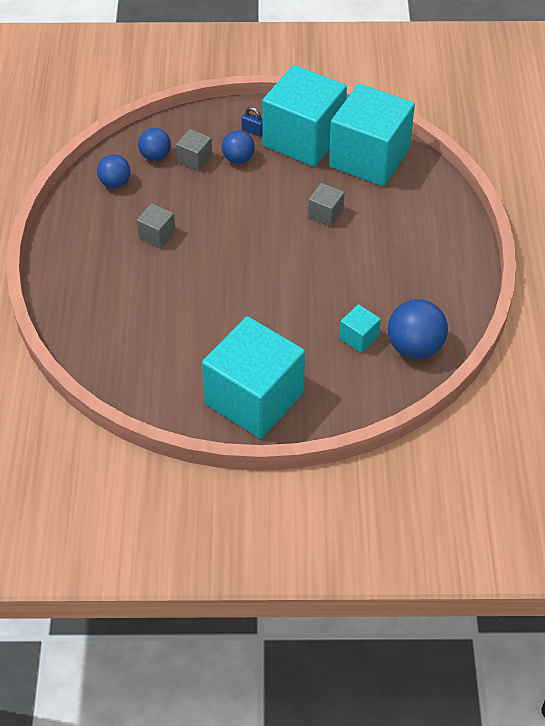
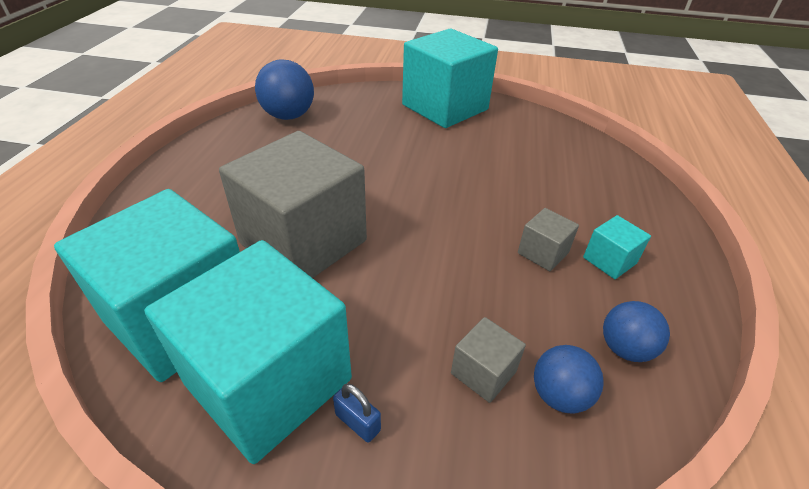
camera: 170 degrees left, 10 degrees down
(238, 159) = (404, 358): blue ball -> none
(325, 214) = (303, 242): grey cube -> grey cube, size x2.40
(359, 337) = (334, 128): turquoise cube -> turquoise cube (609, 260)

